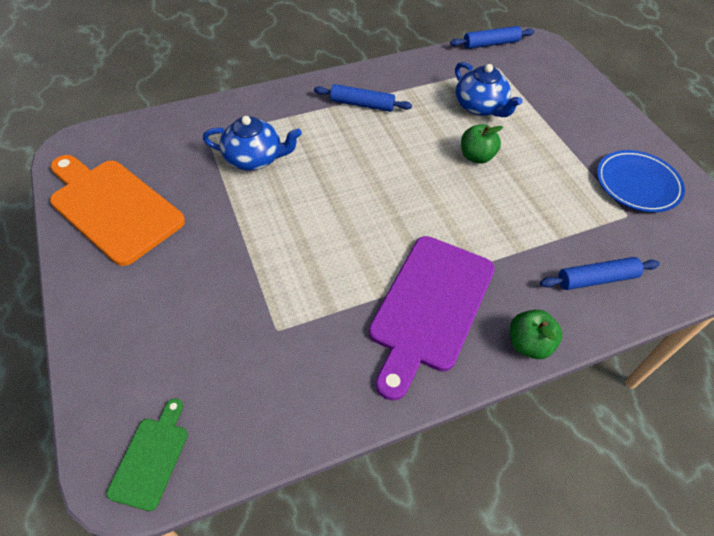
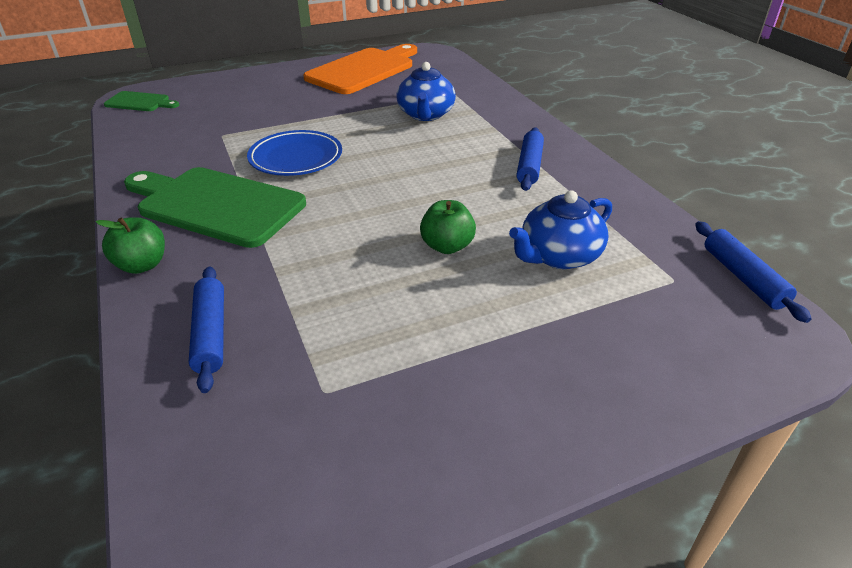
camera: 90 degrees right, 15 degrees down
(430, 307) = (216, 205): purple cutting board -> green cutting board
(637, 184) = (398, 421): blue plate -> blue plate (296, 158)

